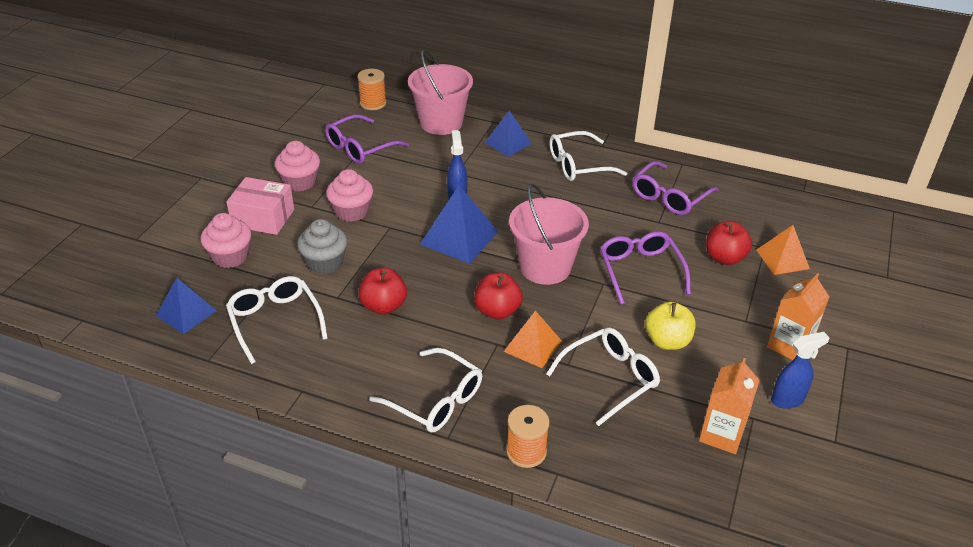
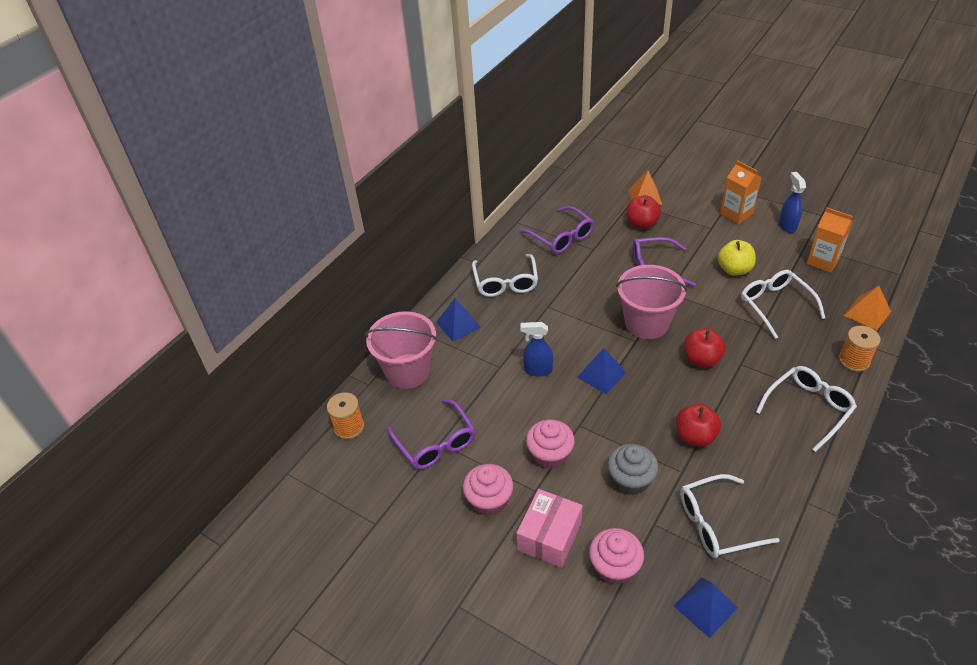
camera: 75 degrees left, 5 degrees up
(459, 237) = (601, 374): blue pyramid -> blue pyramid, size x0.67
(532, 346) = (742, 343): orange pyramid -> orange pyramid (867, 313)

